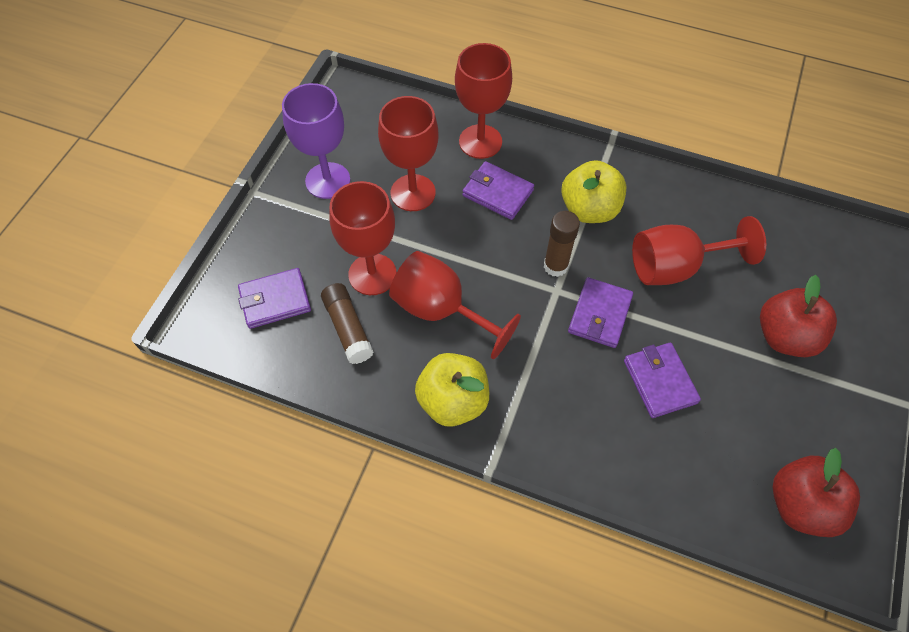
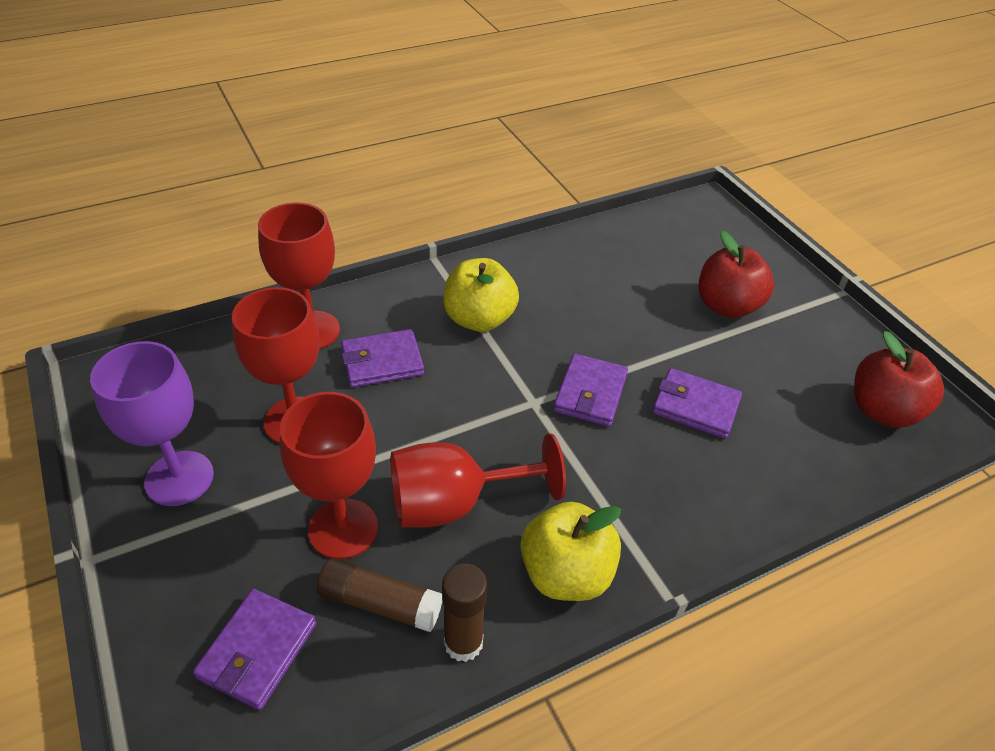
camera: 50 degrees left, 15 degrees down
(555, 266) = (508, 383): brown glue stick -> brown glue stick (463, 643)
(600, 314) = (590, 393): purple wallet -> purple wallet turned 45 degrees clockwise
(675, 267) = (597, 314): red goblet -> none

